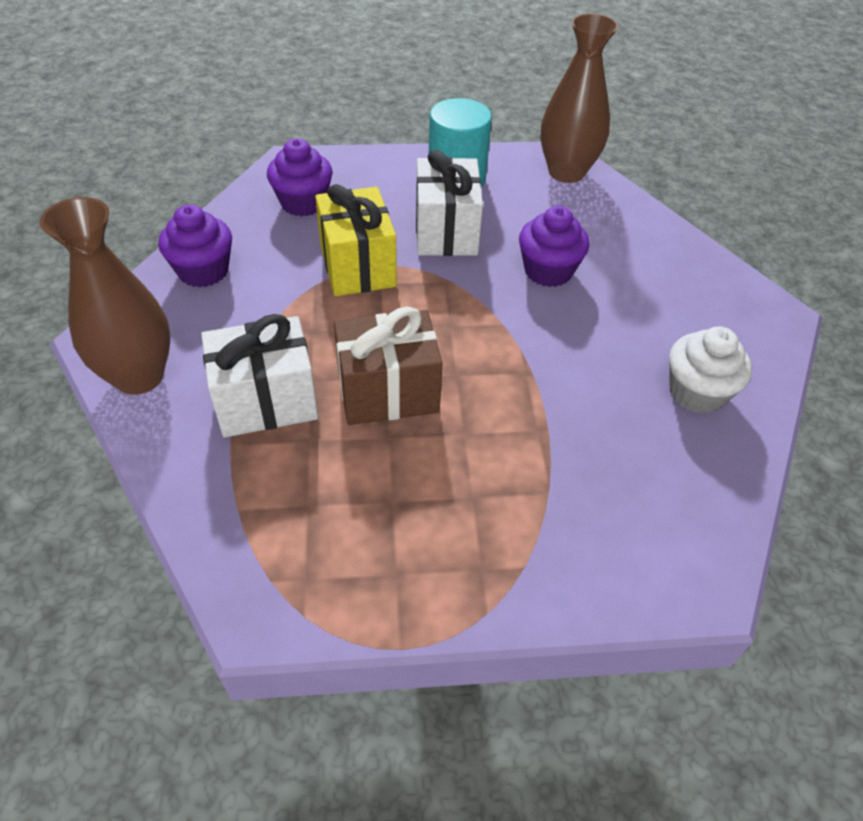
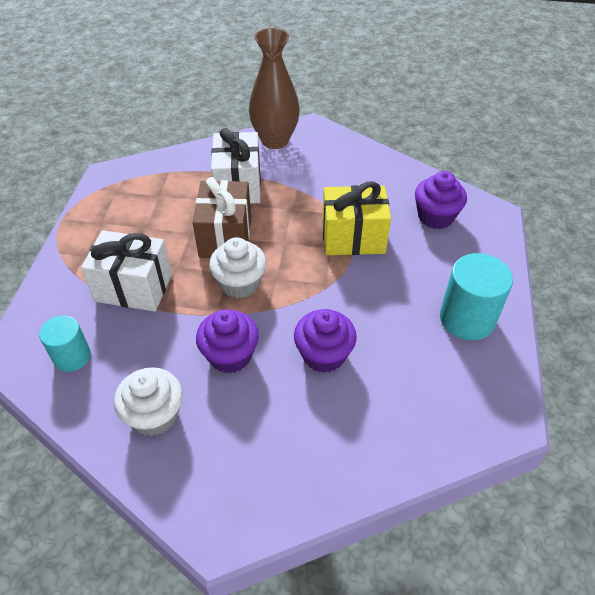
camera: 105 degrees right, 0 degrees up
(203, 271) = (362, 165): purple cupcake -> purple cupcake (230, 355)
(446, 232) = (388, 296): white gift -> white gift (134, 287)
(472, 358) = (240, 283): none -> white cupcake
(566, 172) = (478, 415): brown vase -> none
(668, 507) = (72, 356): none -> turquoise cylinder

